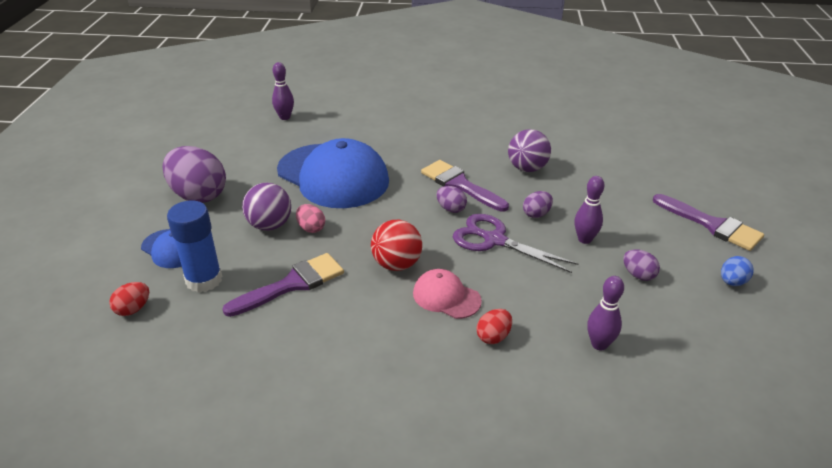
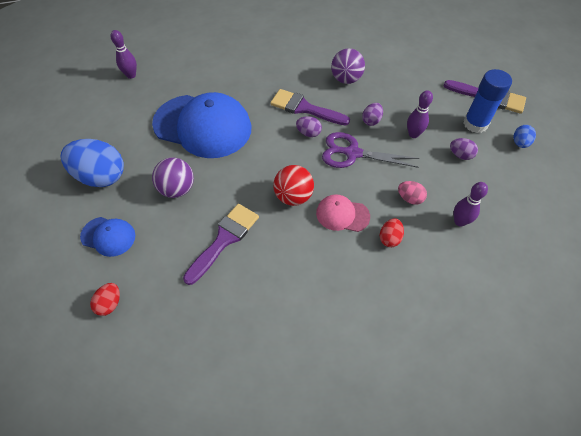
camera: 20 degrees left, 20 degrees up
(198, 195) = (101, 176): purple egg -> blue egg
(204, 280) = (152, 257): blue glue stick -> blue glue stick (475, 124)
(311, 228) = (211, 182): pink egg -> pink egg (409, 198)

